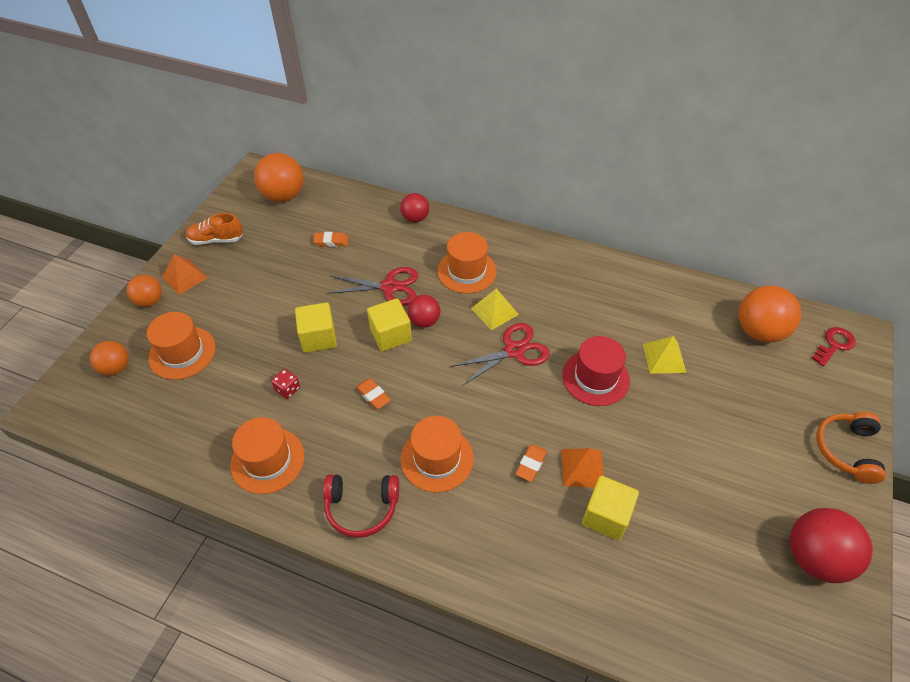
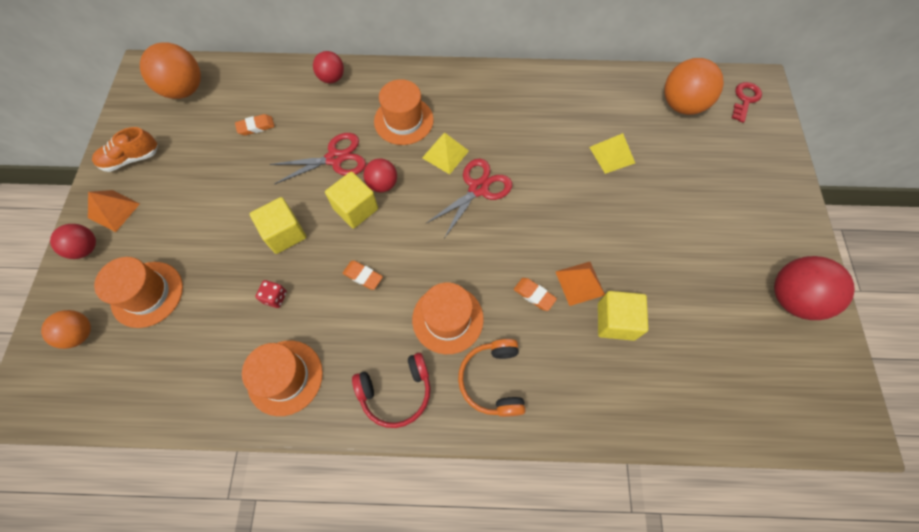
camera: 20 degrees left, 15 degrees up
(150, 301) = (86, 248): orange ball -> red ball
(531, 464) = (534, 295): orange eraser -> orange eraser turned 60 degrees counterclockwise
(595, 378) = (560, 192): red hat -> none
(847, 450) = (785, 193): orange headphones -> orange headphones (493, 380)

